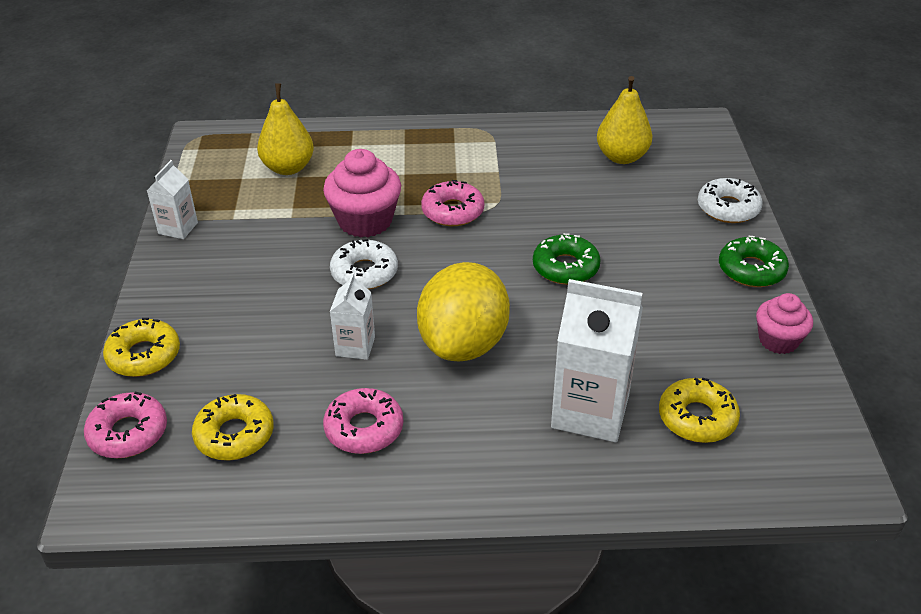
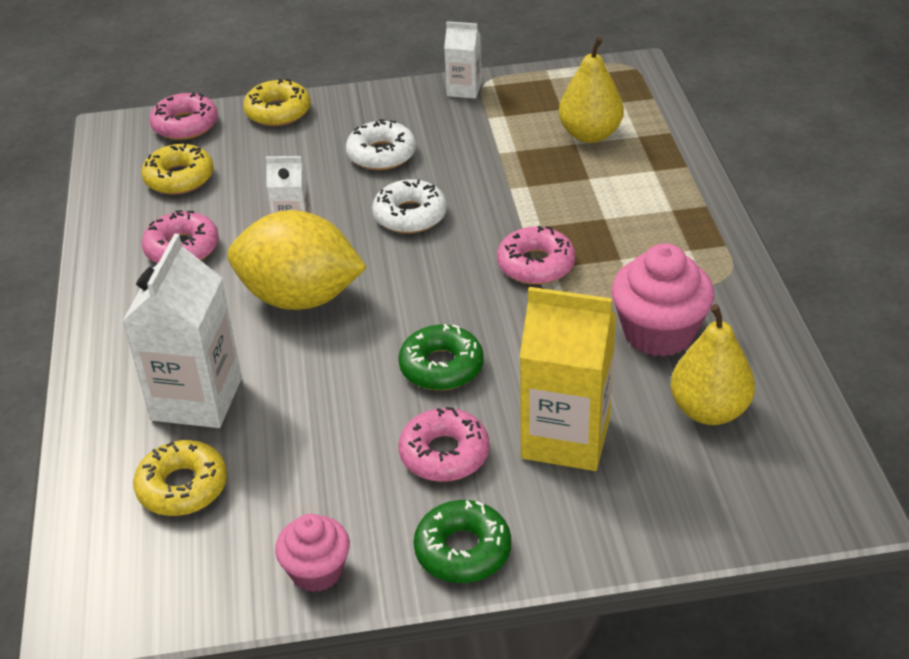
camera: 85 degrees right, 0 degrees up
(365, 221) = (502, 202): pink cupcake -> pink cupcake (659, 333)
(645, 216) = (566, 438): none -> yellow carton
(660, 272) = (444, 454): none -> pink donut
(728, 208) = (608, 530): white donut -> white donut (381, 154)

